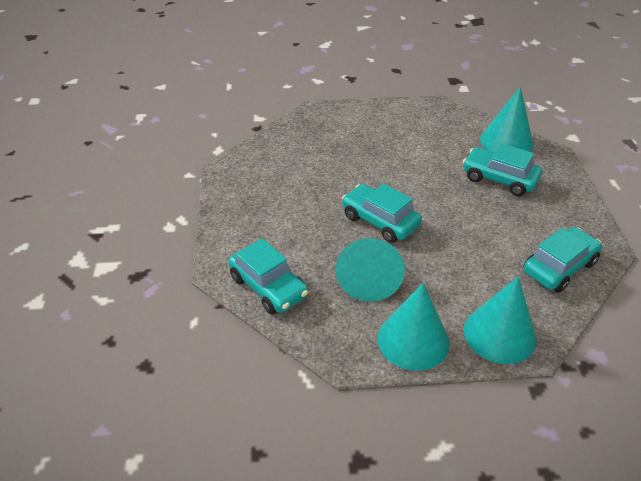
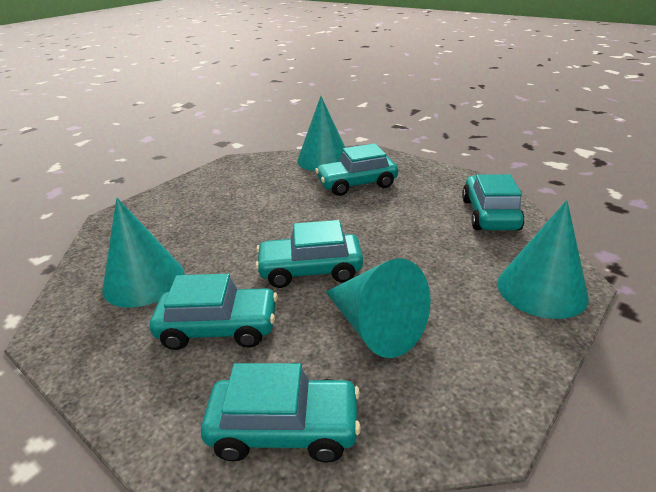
camera: 45 degrees left, 10 degrees down
(295, 220) = (219, 328): none -> turquoise car
(413, 340) = (500, 352): turquoise cone -> turquoise cone (144, 281)

